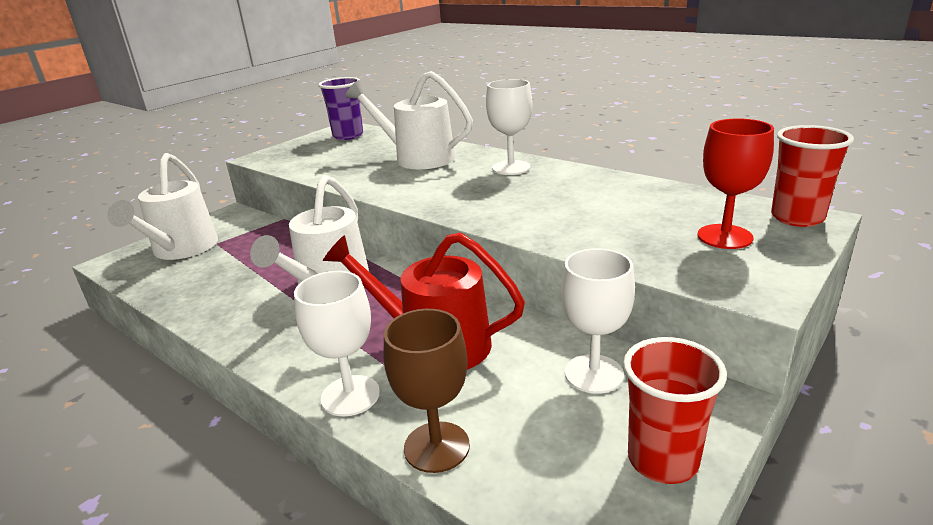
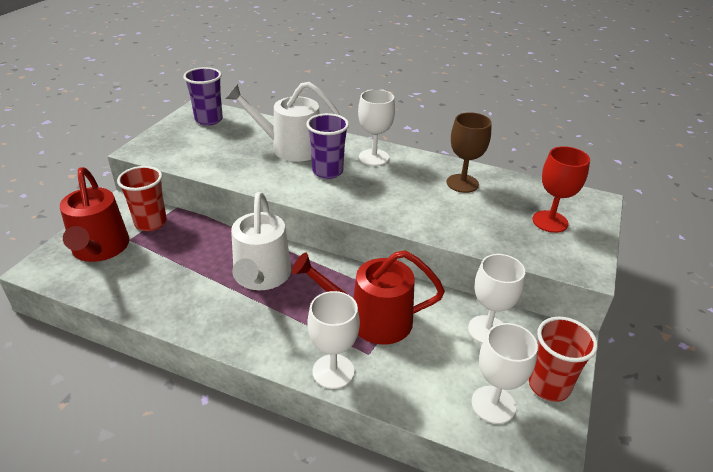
camera: 20 degrees left, 10 degrees up
(181, 249) = (100, 249): white watering can -> red watering can
(436, 447) = (412, 400): brown goblet -> brown goblet (462, 183)
(446, 178) = (327, 171): none -> purple cup
(557, 472) = (493, 404): none -> white goblet
(797, 218) = (587, 201): red cup -> red cup (151, 223)

